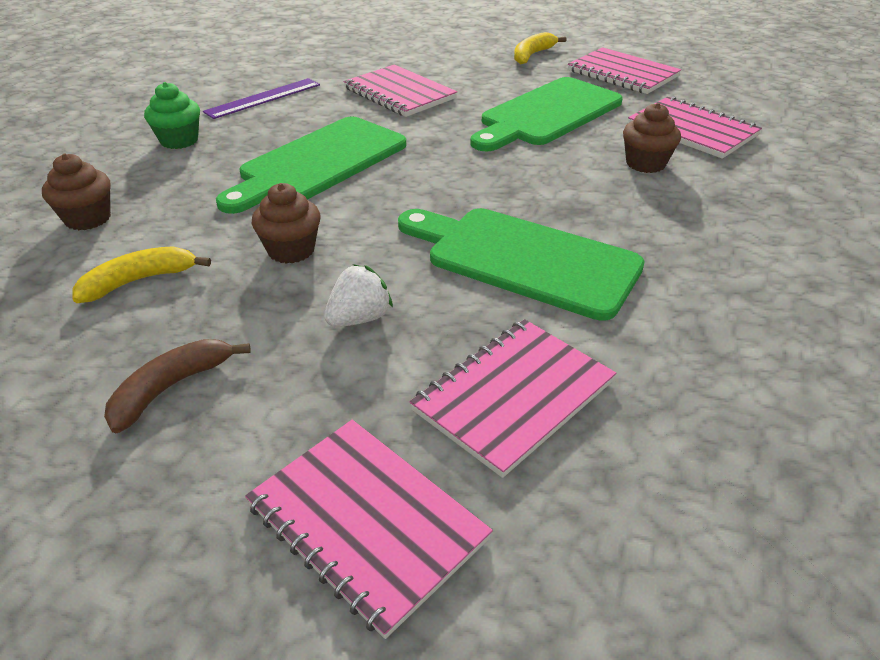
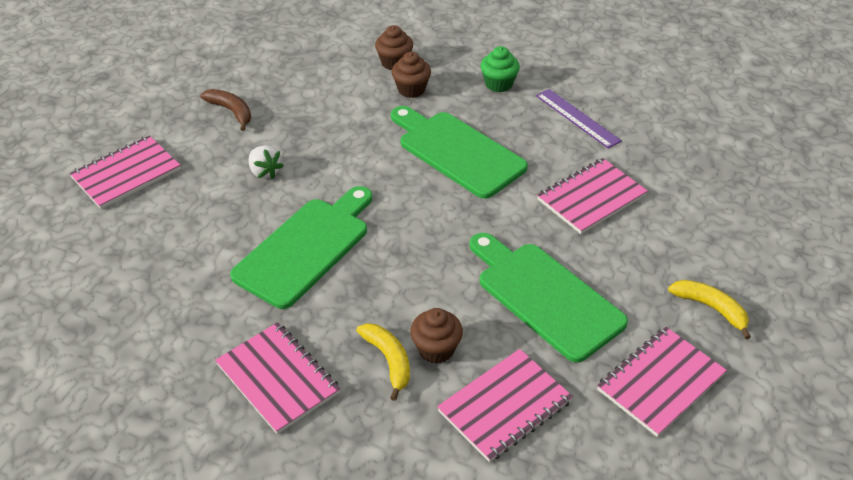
camera: 95 degrees right, 5 degrees up
(139, 281) = (323, 90): yellow banana -> yellow banana (389, 360)
(291, 250) = (341, 143): brown cupcake -> brown cupcake (411, 89)
(513, 396) = (182, 227): pink notebook -> pink notebook (278, 379)

